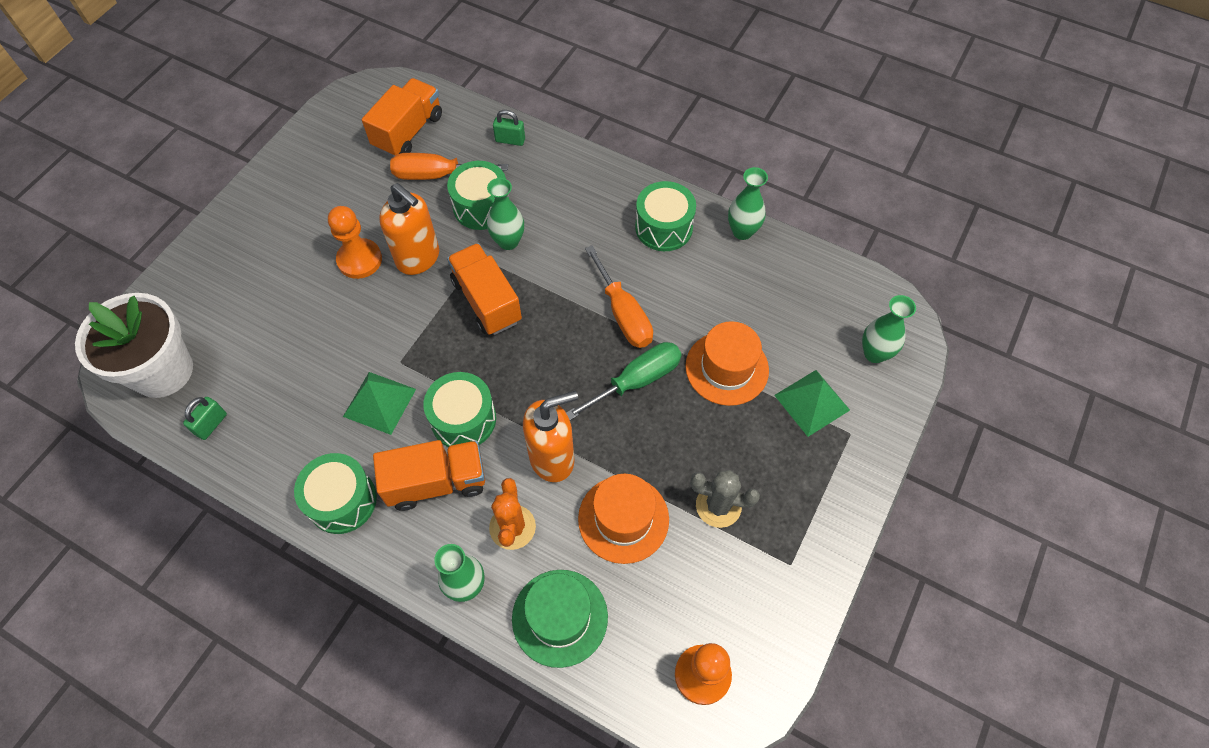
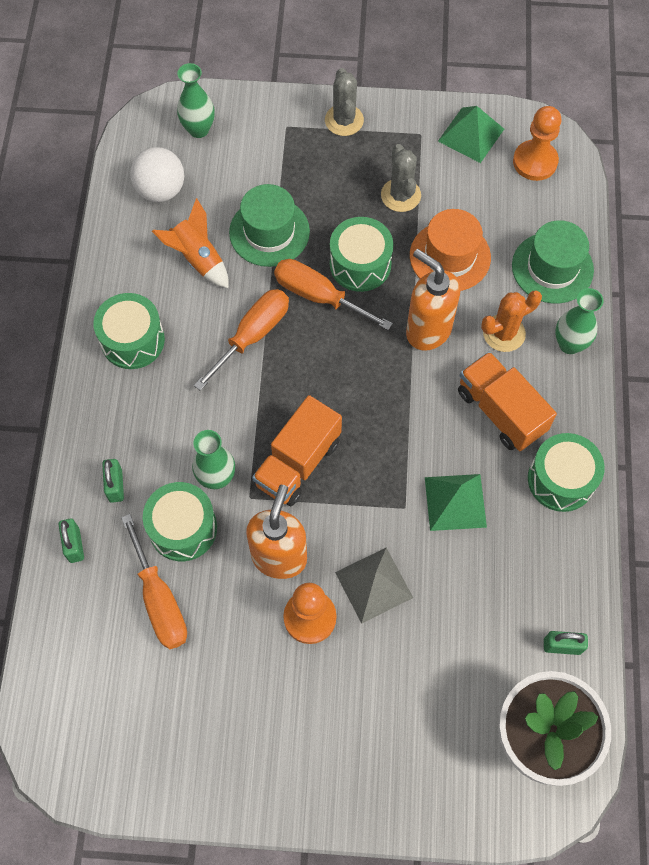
camera: 115 degrees left, 5 degrees up
(354, 312) = (374, 585): none -> grey pyramid
(408, 131) = (107, 670): orange truck -> none
(463, 419) = (431, 420): green drum -> green drum (360, 264)
(541, 177) = (116, 486): none -> green padlock
(637, 381) = (318, 296): green screwdriver -> orange screwdriver
(723, 301) = (198, 259): none -> orange rocket
(727, 368) = (269, 232): orange hat -> green hat
(742, 231) = (107, 270): green vase -> none
(812, 298) = (161, 190): none -> white ball
(812, 402) = (271, 160): green pyramid -> green pyramid (471, 135)
(838, 492) = (344, 120): none -> grey cactus

